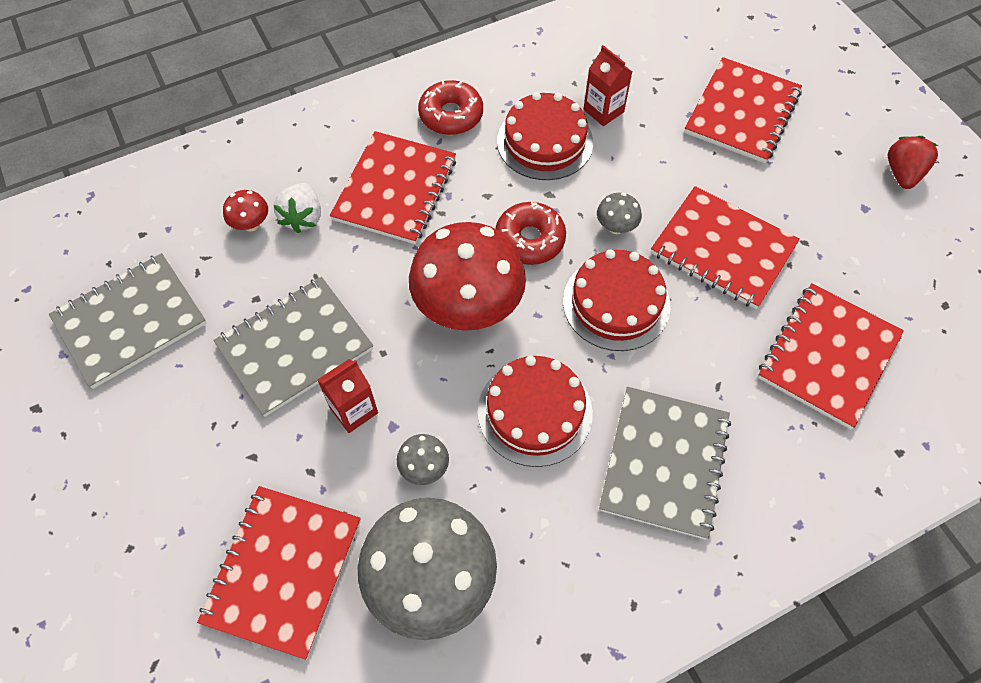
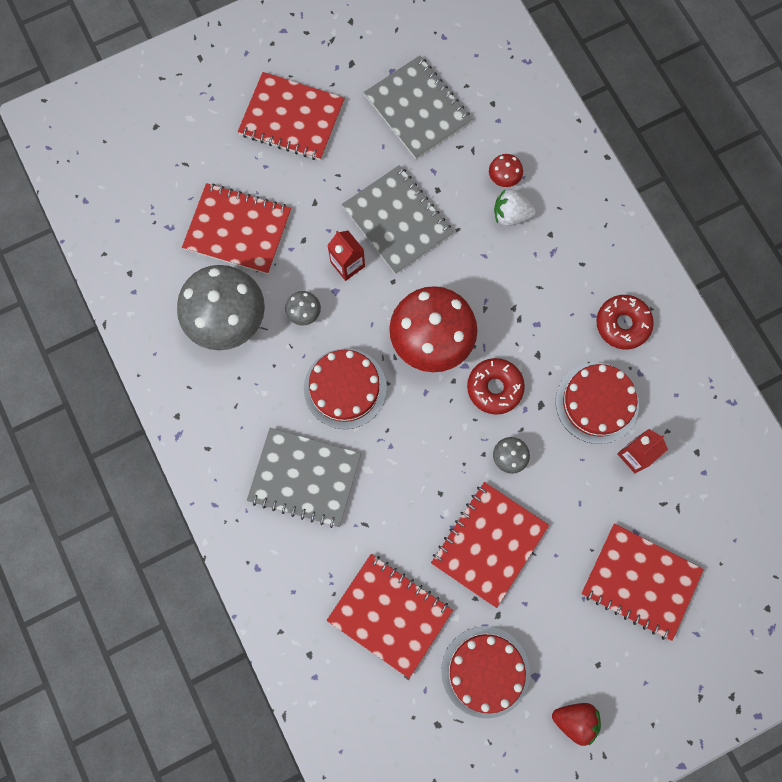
camera: 90 degrees right, 15 degrees up
(395, 189) = (541, 282): red notebook -> red notebook (291, 118)
(616, 303) = (436, 453): red cake -> red cake (485, 671)

